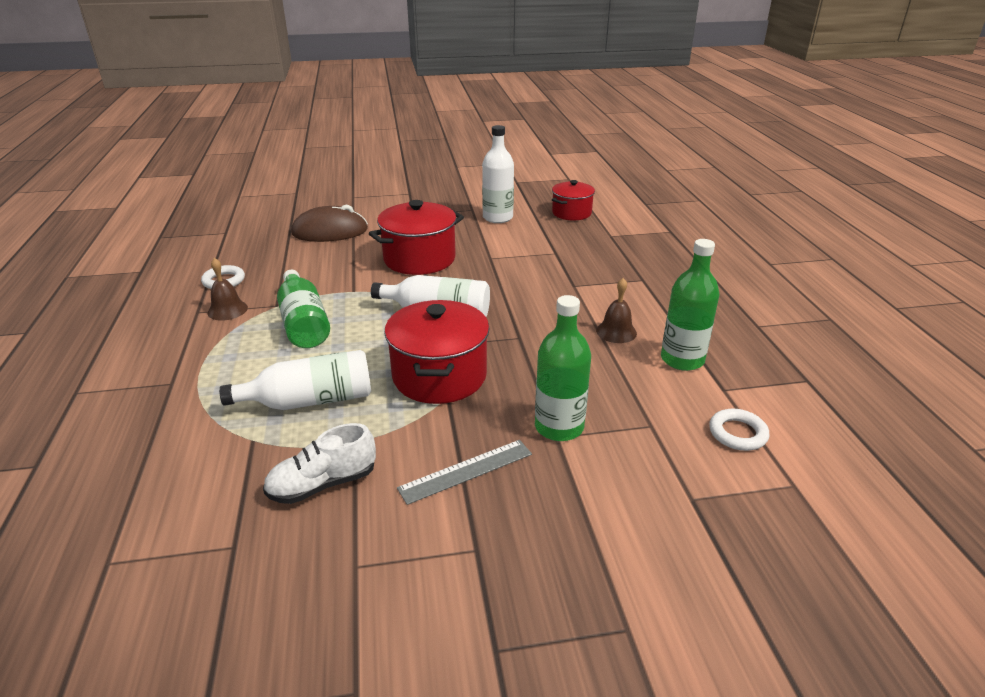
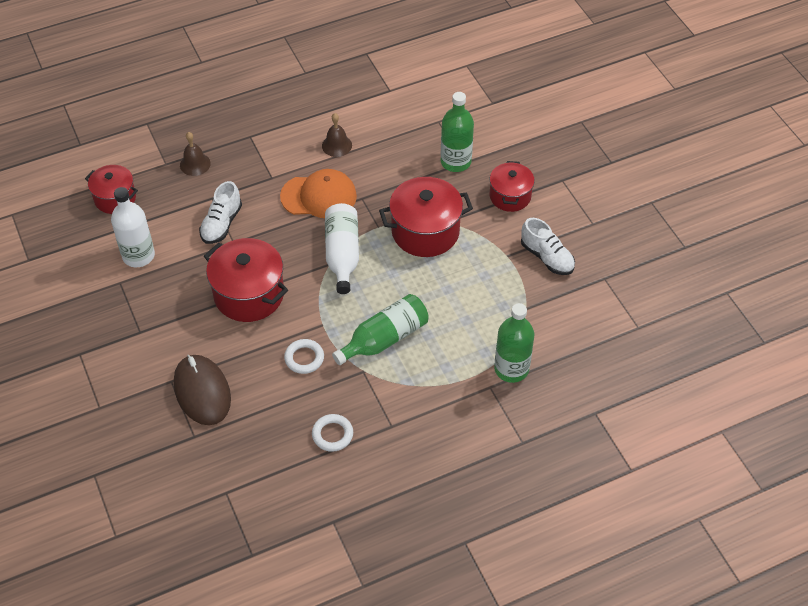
camera: 105 degrees left, 20 degrees up
(227, 310) = (381, 404): brown bell -> brown bell (195, 164)
(310, 400) = (477, 294): white bottle -> none
(466, 471) = (510, 196): grey ruler -> red pot
(517, 254) = (221, 224): none -> white shoe
(533, 309) = (319, 196): none -> orange cap
(682, 359) = (362, 110): green bottle -> green bottle (511, 369)
(737, 433) = (431, 85): white ring -> white ring (304, 358)

